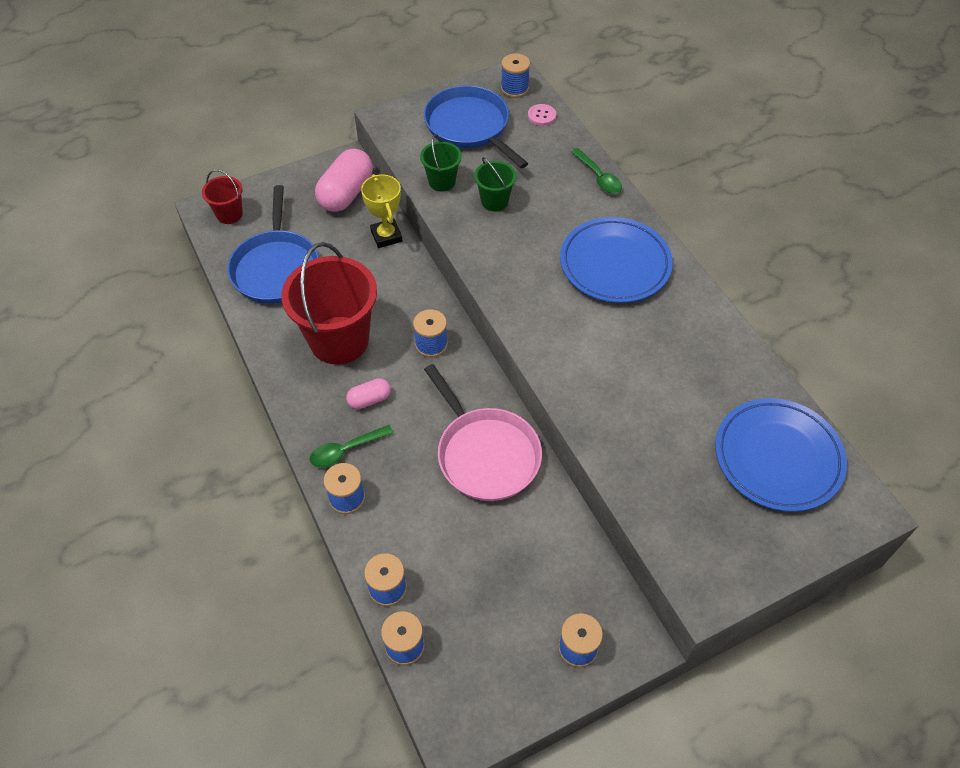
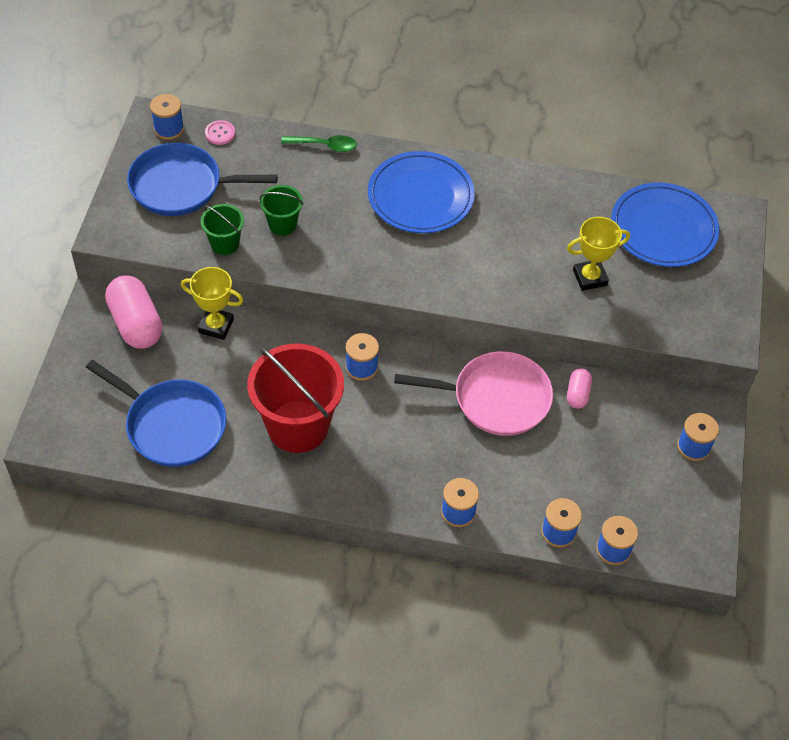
camera: 55 degrees left, 0 degrees up
(229, 214) = (68, 424): red bucket -> none
(346, 450) = (413, 486): green spoon -> none
(369, 400) = (378, 441): pink capsule -> pink capsule (577, 394)
(658, 433) = (589, 278): none -> yellow trophy

